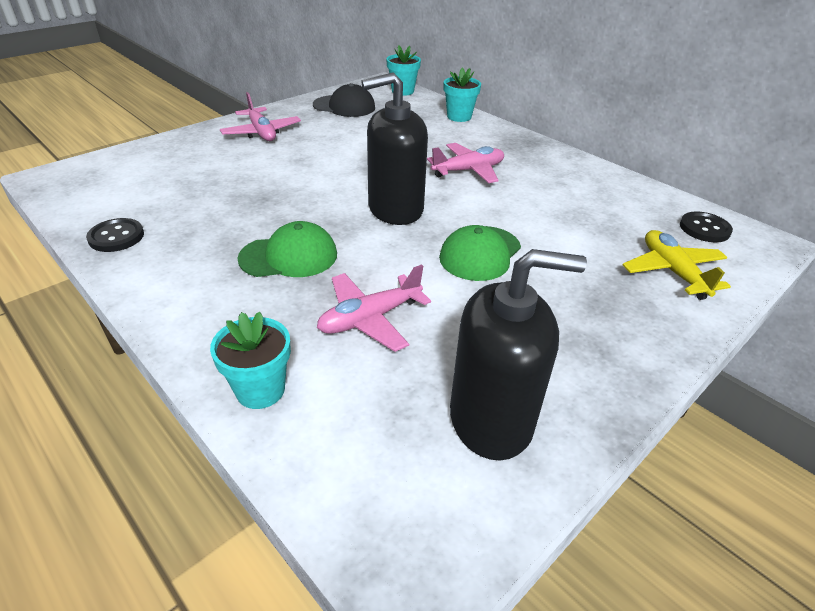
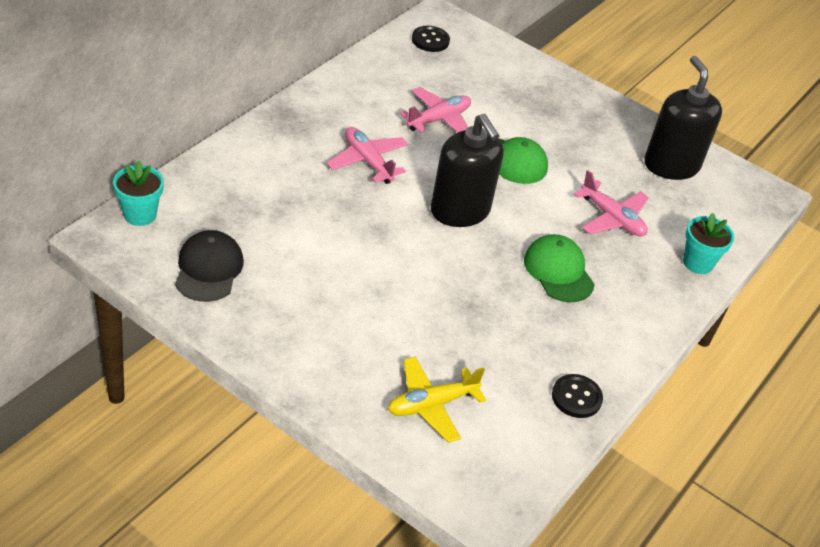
camera: 105 degrees left, 5 degrees up
(261, 132) = (313, 338): pink plane -> pink plane (438, 119)
(459, 117) = (224, 163): turquoise flower pot -> none
(672, 271) = (496, 69): yellow plane -> yellow plane (431, 405)

